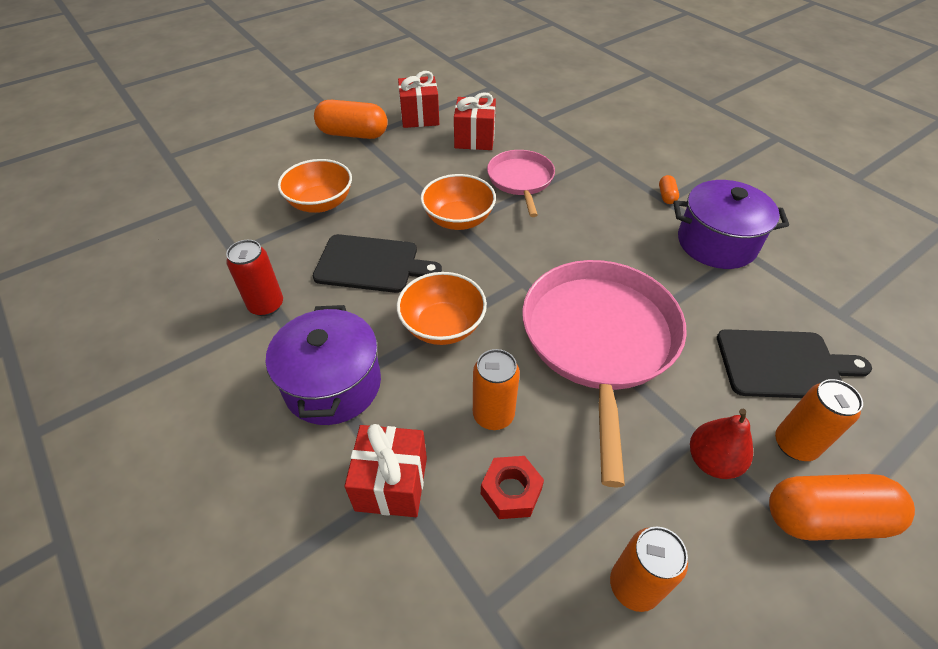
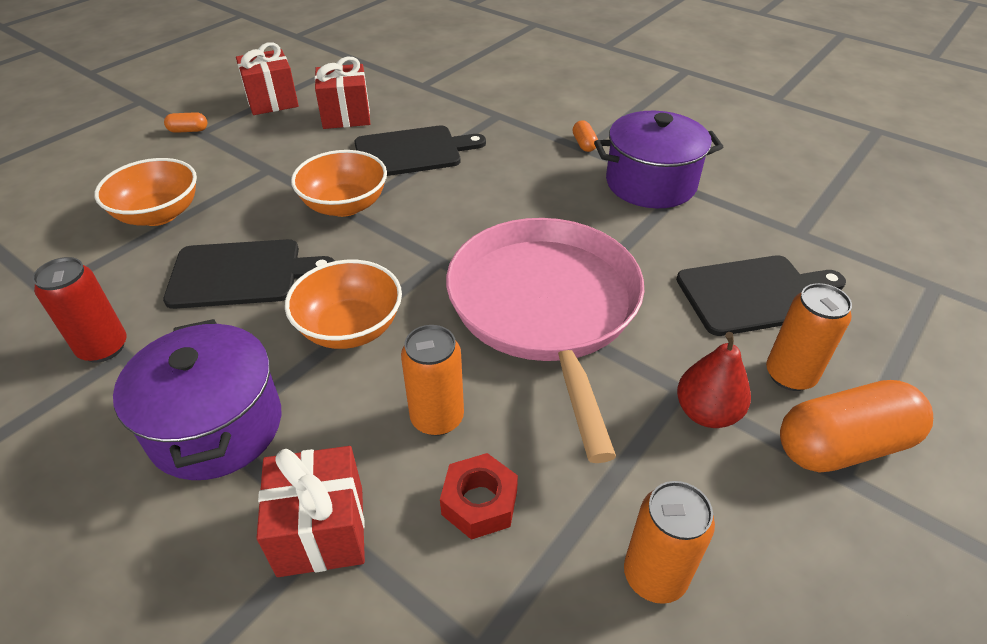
camera: 15 degrees left, 5 degrees down
(353, 134) = (188, 130): orange capsule -> orange capsule, size x0.44
(521, 180) = (412, 152): pink pan -> black cutting board

